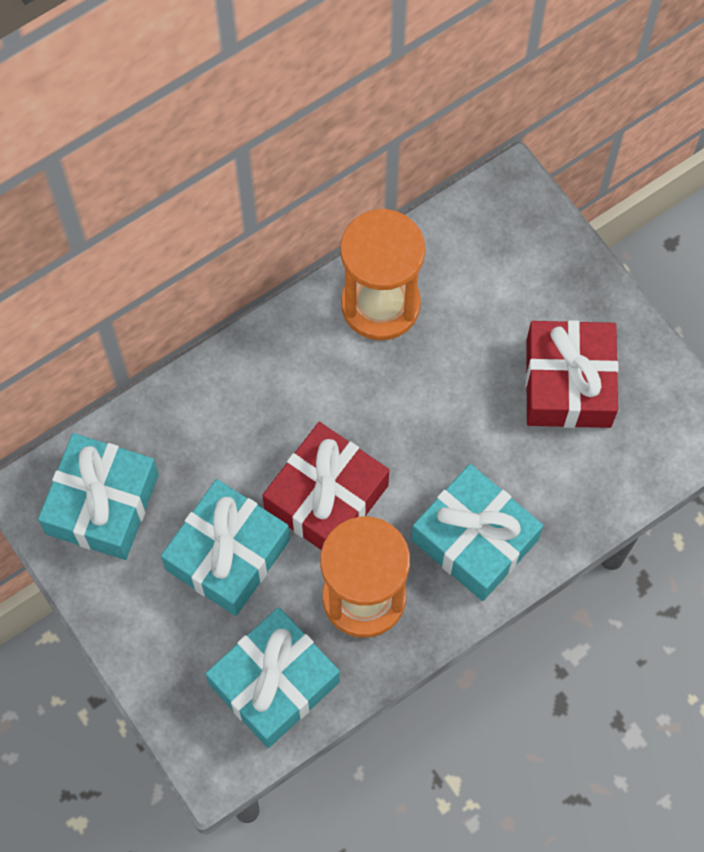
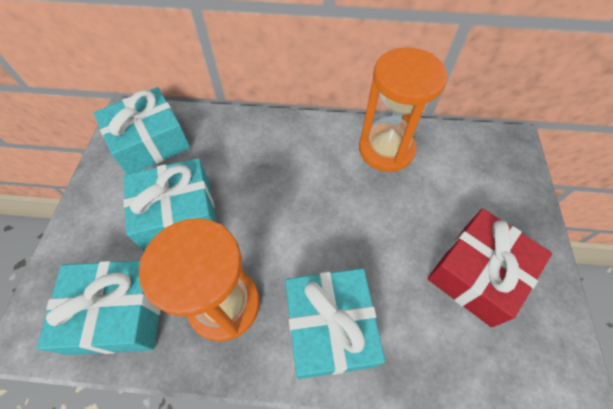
camera: 40 degrees right, 10 degrees down
(326, 497) = (261, 225): red gift -> none

